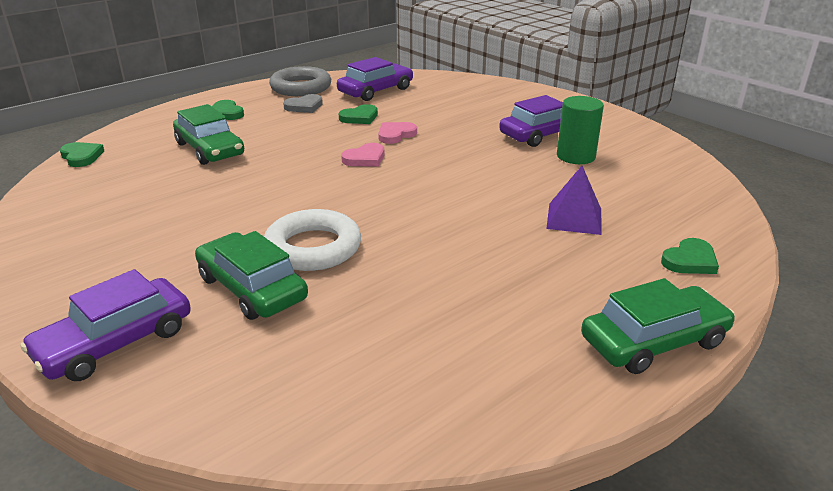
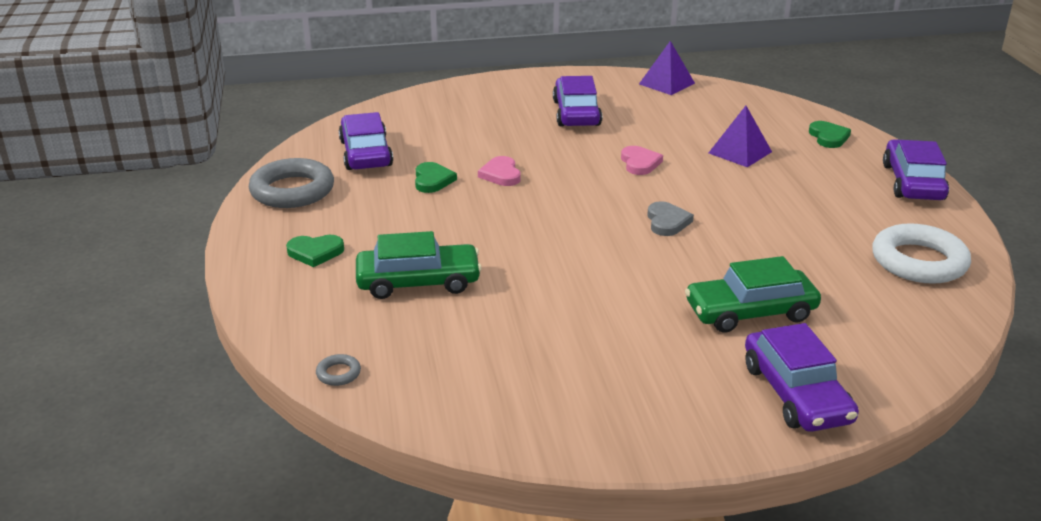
camera: 60 degrees left, 0 degrees up
(81, 157) = (338, 373): green heart -> grey ring
(304, 106) = (359, 202): grey heart -> grey heart (667, 222)
(313, 247) = (701, 269): white ring -> white ring (918, 261)
(365, 158) = (541, 203): pink heart -> pink heart (639, 163)
(576, 156) = (635, 116): green cylinder -> none
(653, 341) = (912, 182): green car -> purple car
(669, 154) = (666, 83): none -> purple pyramid

